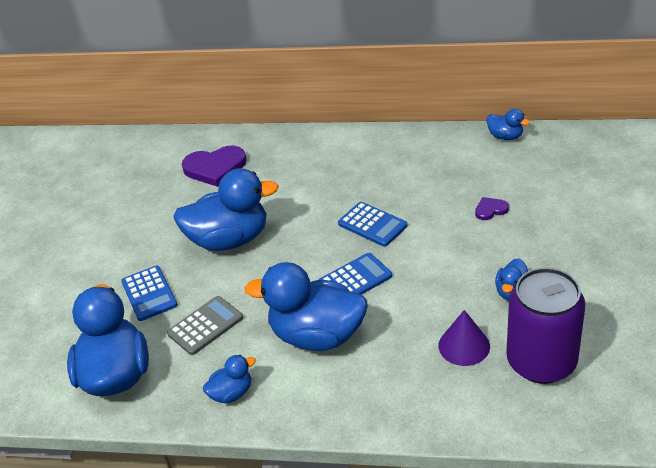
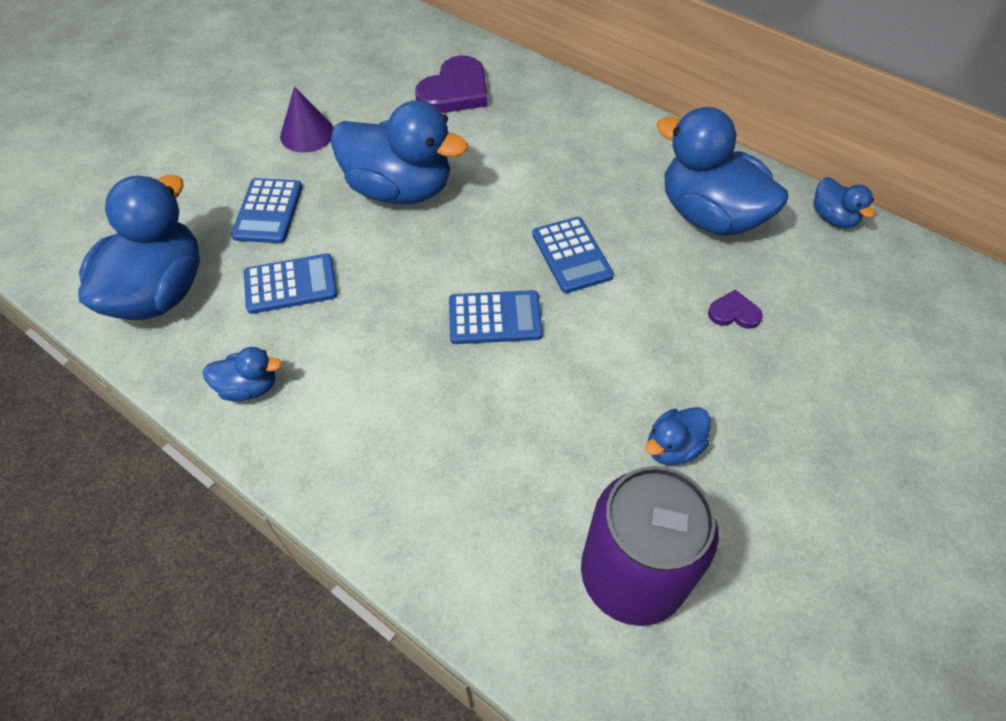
camera: 25 degrees right, 15 degrees up
(205, 326) = (290, 284): grey calculator -> blue calculator
(215, 168) = (455, 91): purple heart -> purple heart turned 75 degrees counterclockwise
(317, 336) = (395, 368): blue duck -> blue duck (709, 215)
(464, 346) = (552, 488): purple cone -> purple cone (307, 134)

